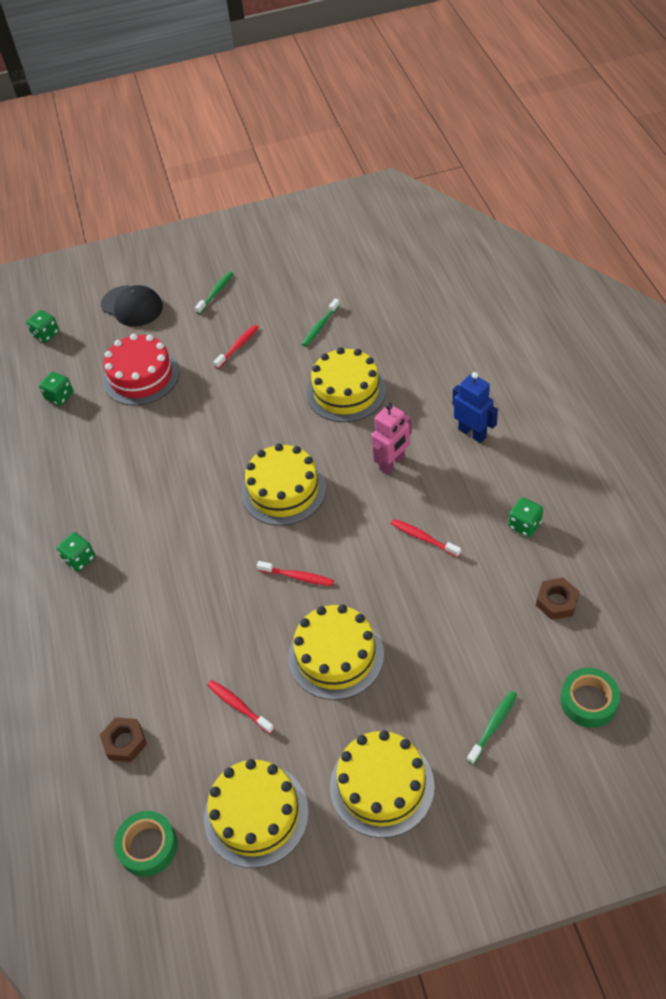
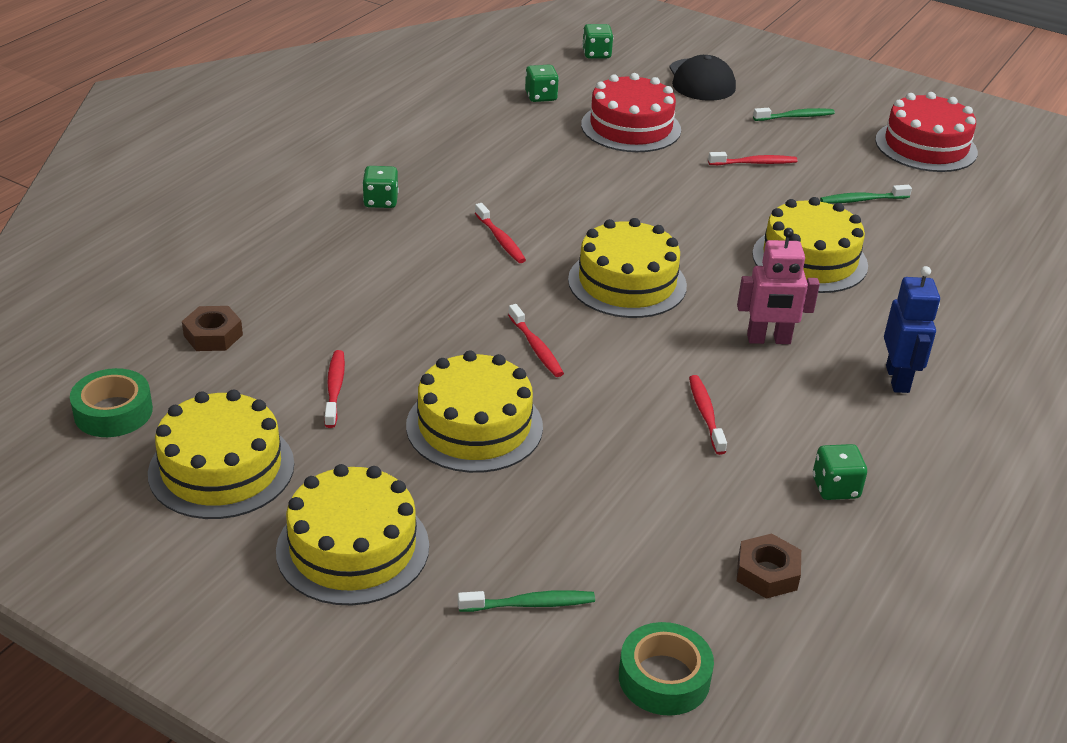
camera: 40 degrees right, 15 degrees down
(182, 523) = (500, 240): none -> red toothbrush
(303, 260) = (926, 146): none -> red cake

